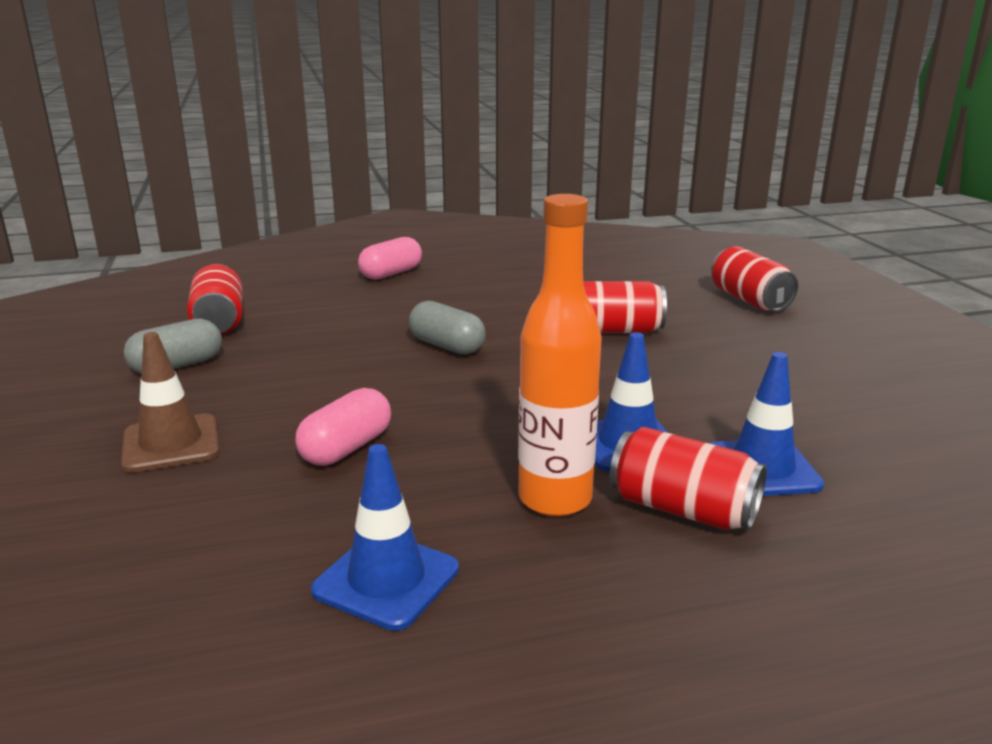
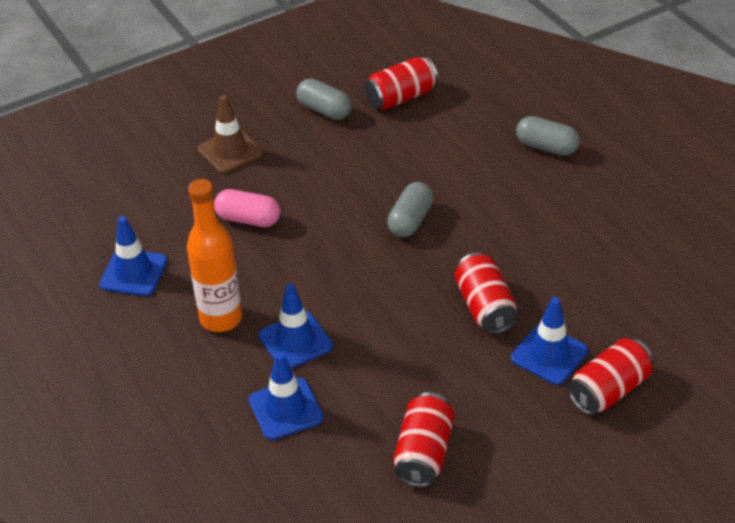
camera: 75 degrees right, 20 degrees up
(391, 273) = (546, 147): pink capsule -> grey capsule
(683, 509) = (226, 375): red can -> red can (423, 453)
(696, 314) = (549, 354): none -> blue traffic cone

